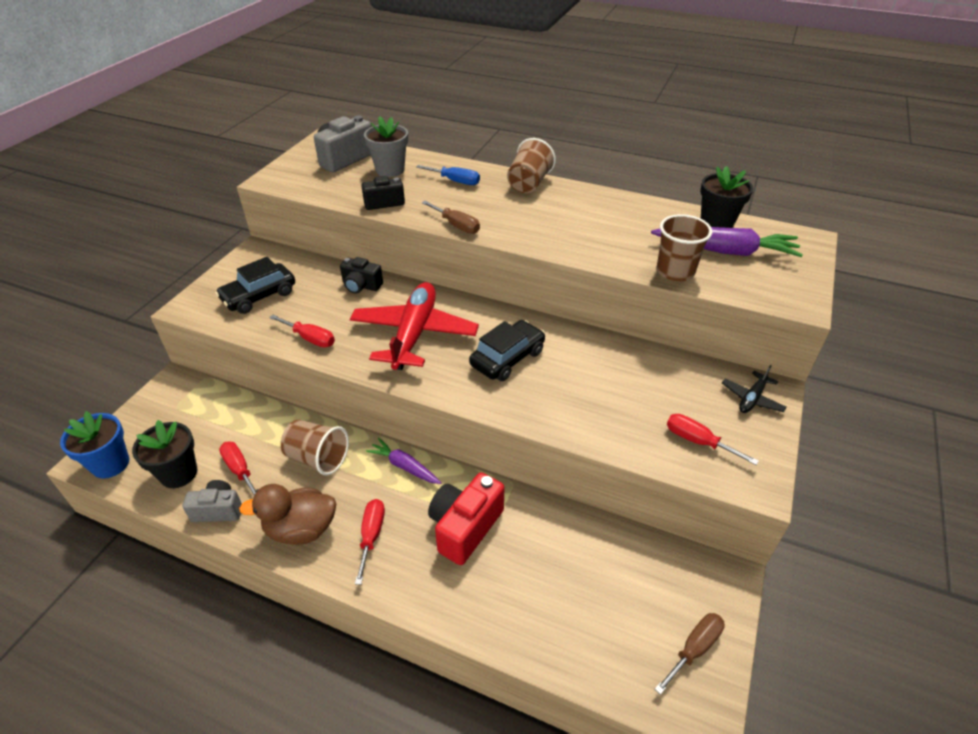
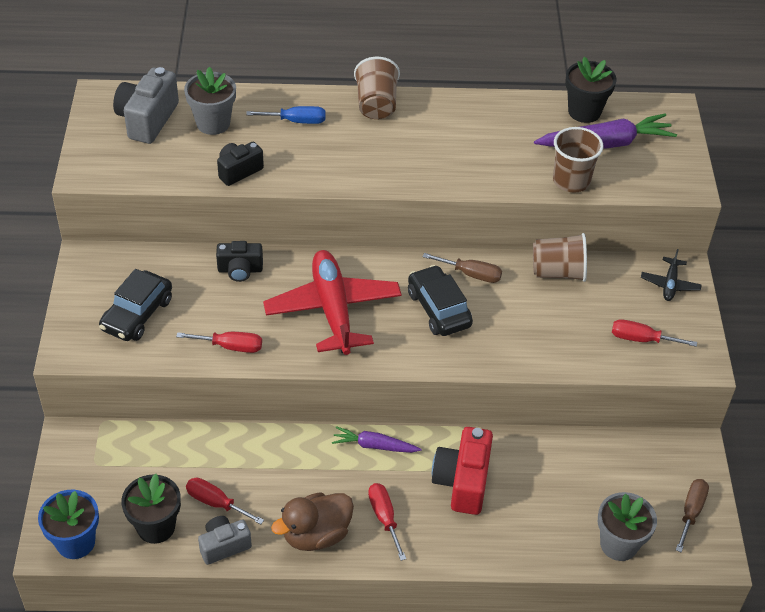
camera: 25 degrees left, 5 degrees up
(318, 458) = (285, 466): brown cup -> brown cup (558, 272)
(456, 225) = (335, 181): brown screwdriver -> brown screwdriver (471, 274)
(507, 358) = (439, 309): black car -> black car turned 45 degrees counterclockwise
(593, 655) = (619, 544): none -> grey flower pot

